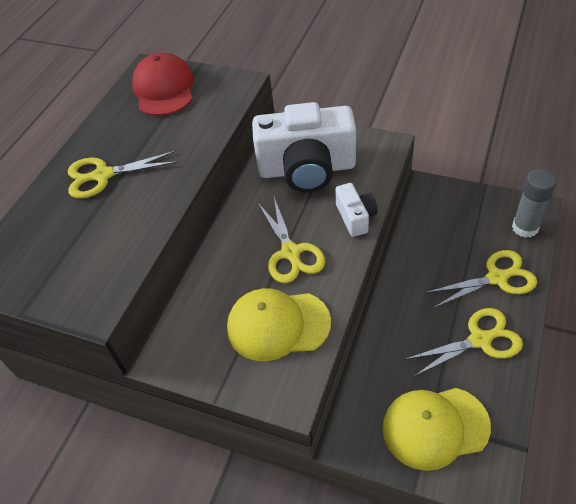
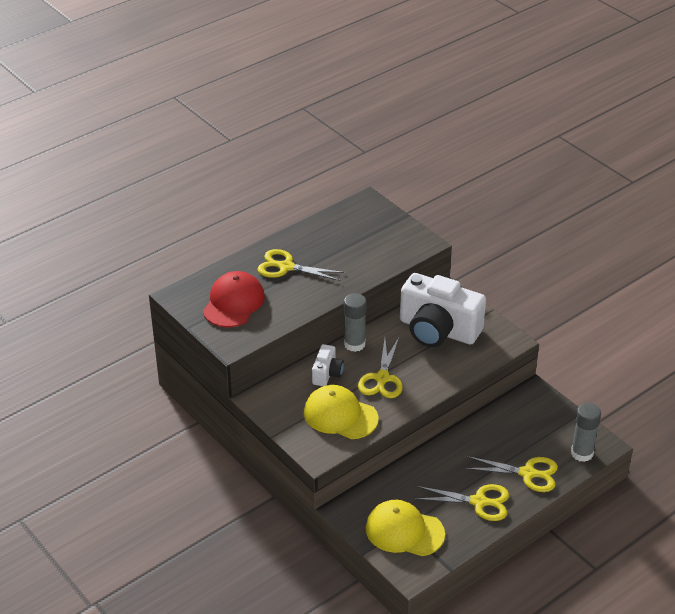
camera: 25 degrees right, 10 degrees down
(164, 89) = (367, 223): red cap -> red cap (233, 303)
(231, 228) = (354, 344): none -> grey glue stick
(355, 217) = (444, 377): white camera -> white camera (327, 373)

